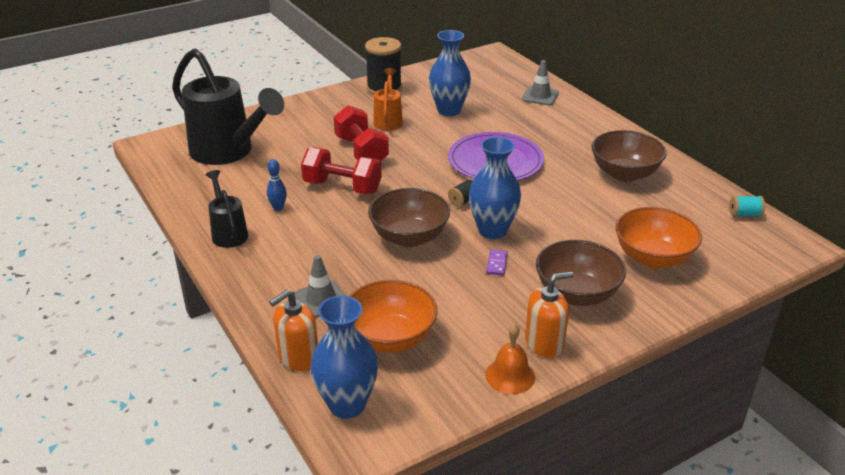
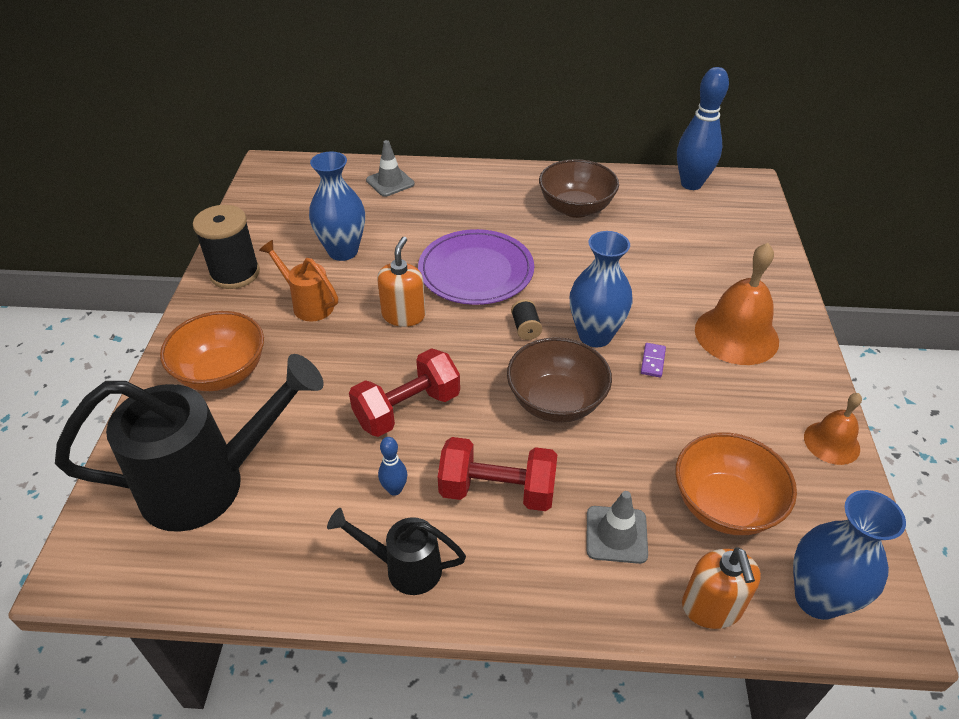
camera: 55 degrees left, 10 degrees up
(361, 151) = (348, 357): red dumbbell -> red dumbbell (497, 491)
(496, 264) = (652, 361): purple domino -> purple domino turned 60 degrees clockwise
(544, 343) = (796, 394): orange soap dispenser -> orange soap dispenser (403, 315)
(576, 294) = (736, 335): brown bowl -> orange bell
(653, 258) = (715, 263): orange bowl -> orange bowl (222, 373)
(744, 214) = (691, 184): turquoise spool -> blue bowling pin

